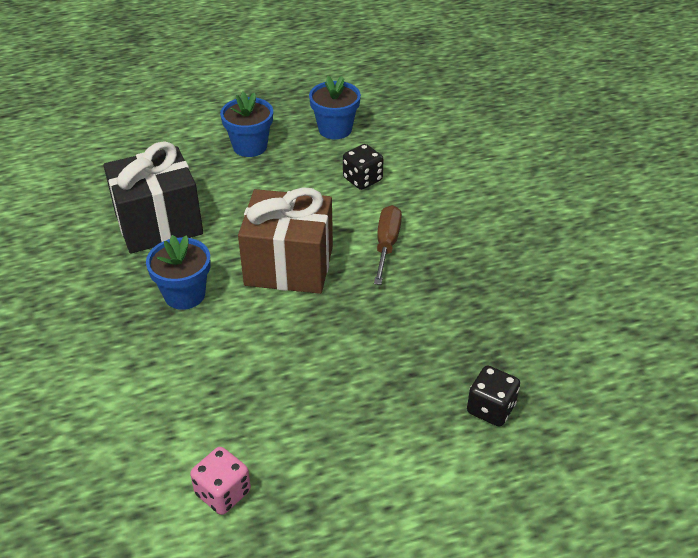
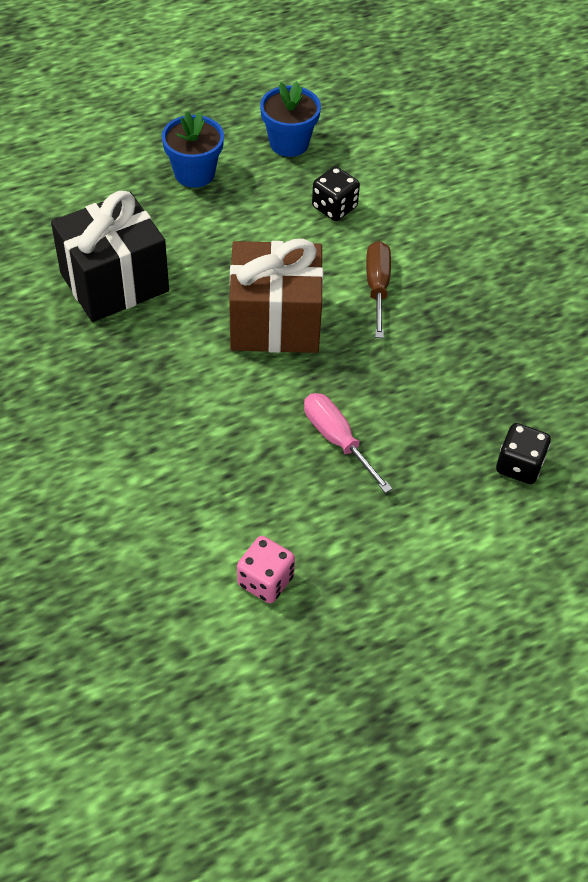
camera: 10 degrees left, 10 degrees up
(184, 294) = (167, 367): blue flower pot -> none
(322, 370) = (337, 440): none -> pink screwdriver

